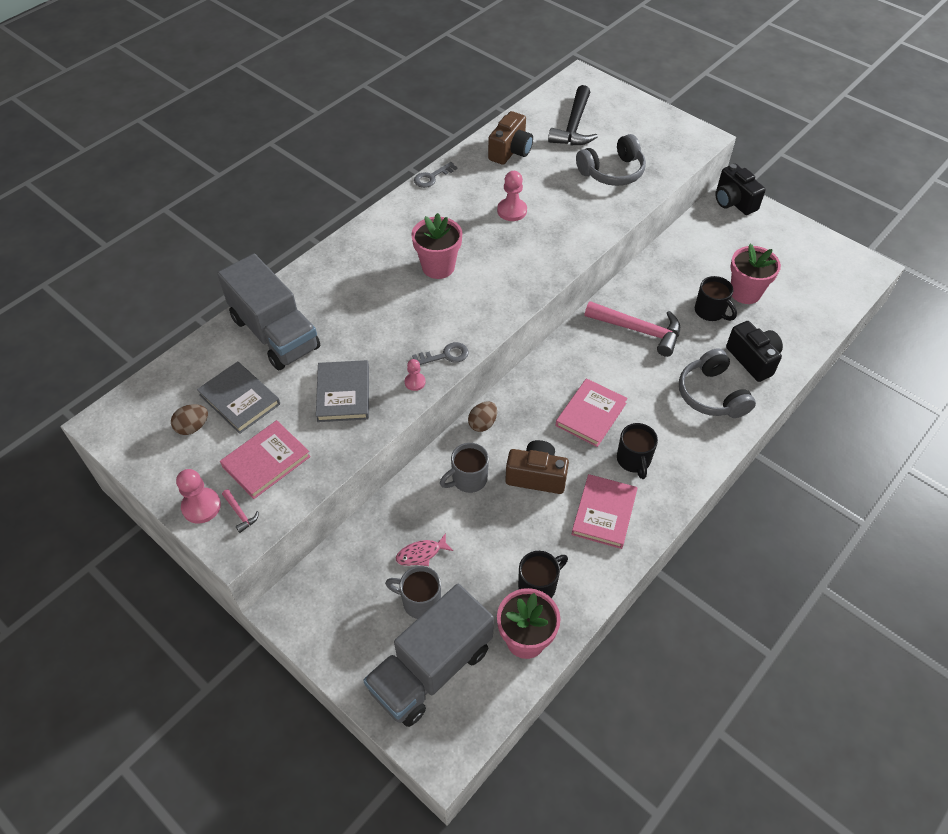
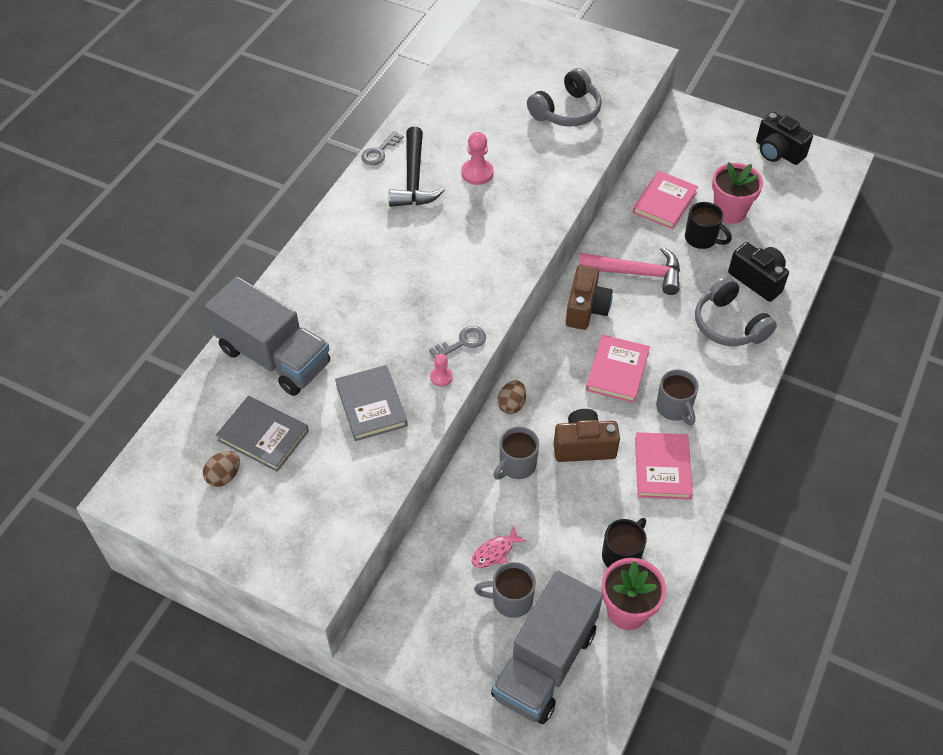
camera: 15 degrees left, 0 degrees up
(201, 506) = (266, 556): pink pawn -> none
(240, 513) = (310, 554): pink hammer -> none
(266, 461) = (317, 494): pink book -> pink book (664, 202)
(438, 267) = (421, 249): pink flower pot -> none
(510, 151) = (453, 107): brown camera -> brown camera (586, 309)
(574, 126) = (510, 67): black hammer -> black hammer (414, 179)
(634, 460) = (674, 408): black mug -> grey mug
(733, 202) = (689, 117): black camera -> black camera (778, 152)

